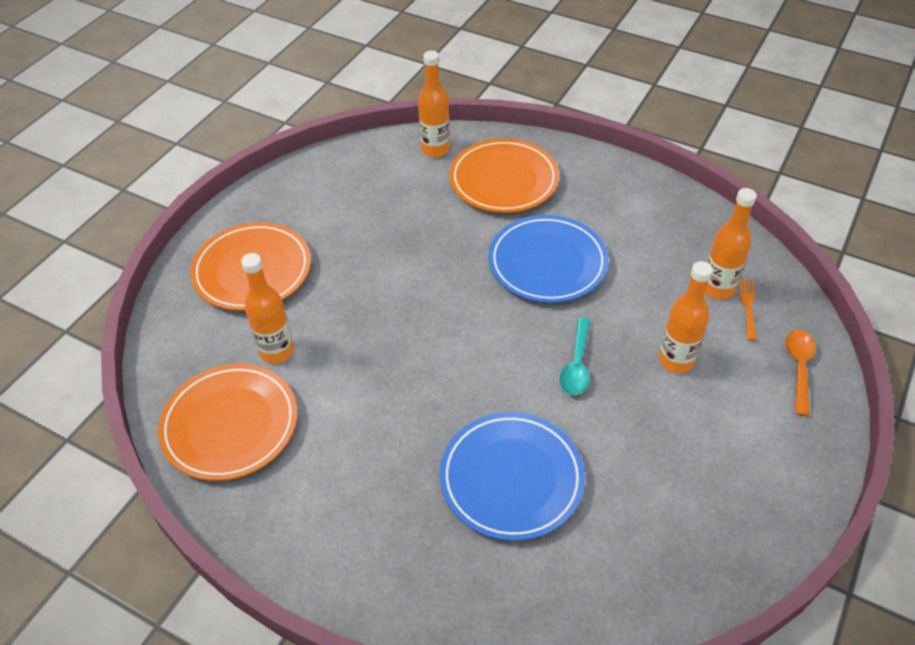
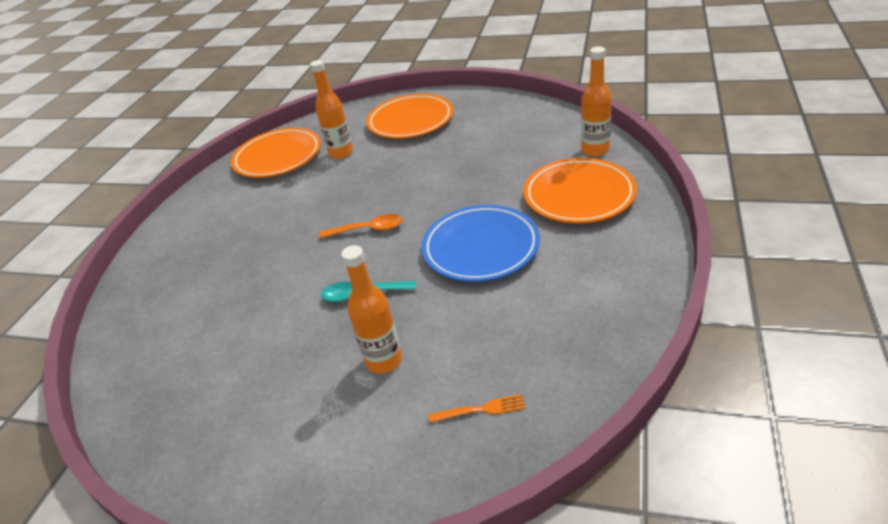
camera: 80 degrees right, 10 degrees down
(511, 479) = (241, 285): blue plate -> none
(717, 288) = (499, 377): orange bottle -> none
(799, 368) = (399, 471): orange spoon -> orange spoon (368, 229)

